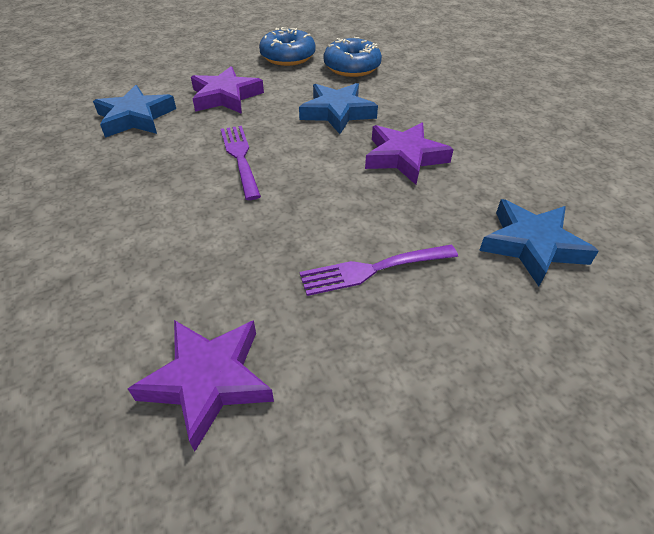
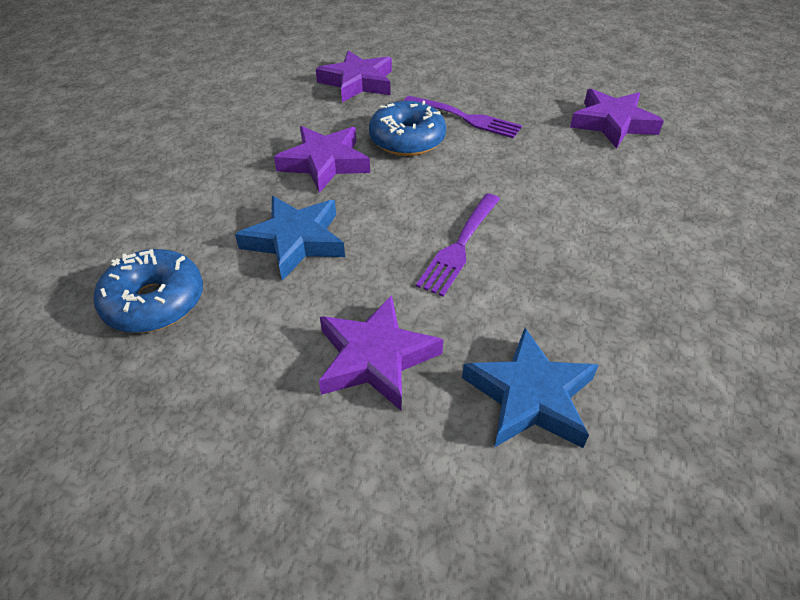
camera: 135 degrees left, 0 degrees up
(288, 57) = (180, 396): blue donut -> blue donut (407, 140)
(531, 245) = (357, 82): blue star -> purple star

